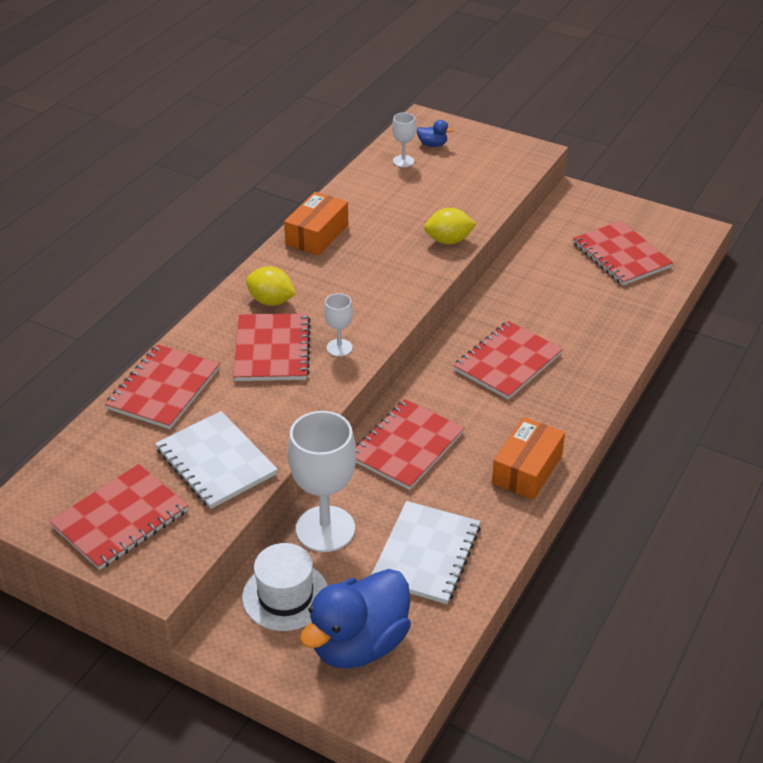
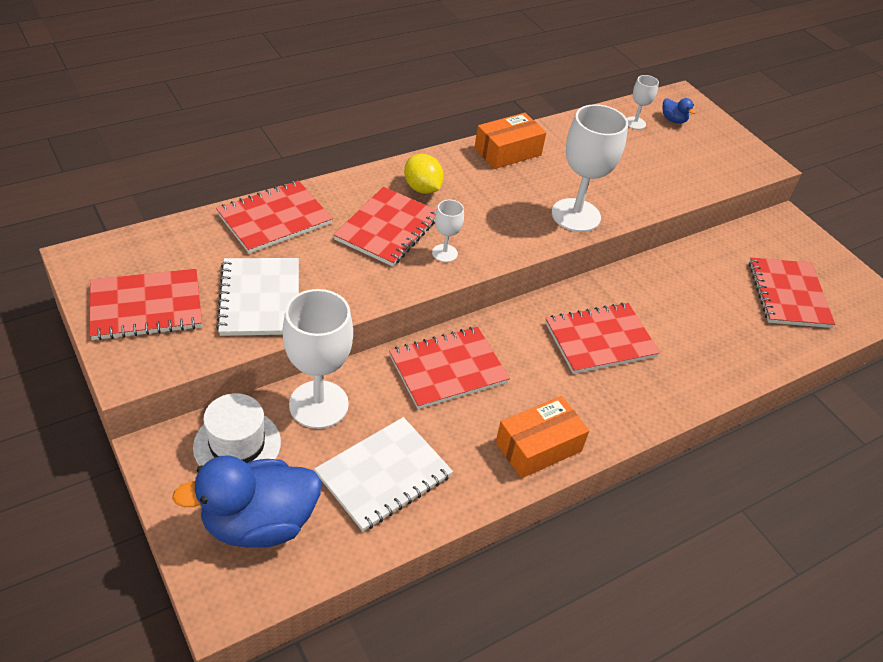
camera: 25 degrees right, 5 degrees up
(420, 265) = (576, 215): none -> white goblet
(448, 241) = (619, 206): yellow lemon -> none

